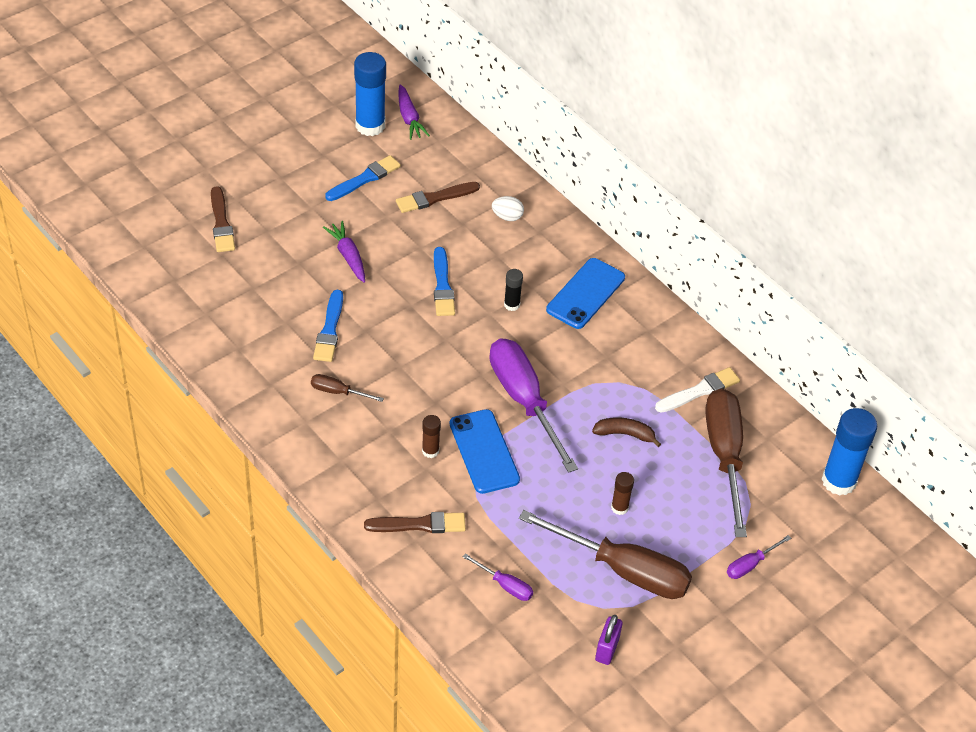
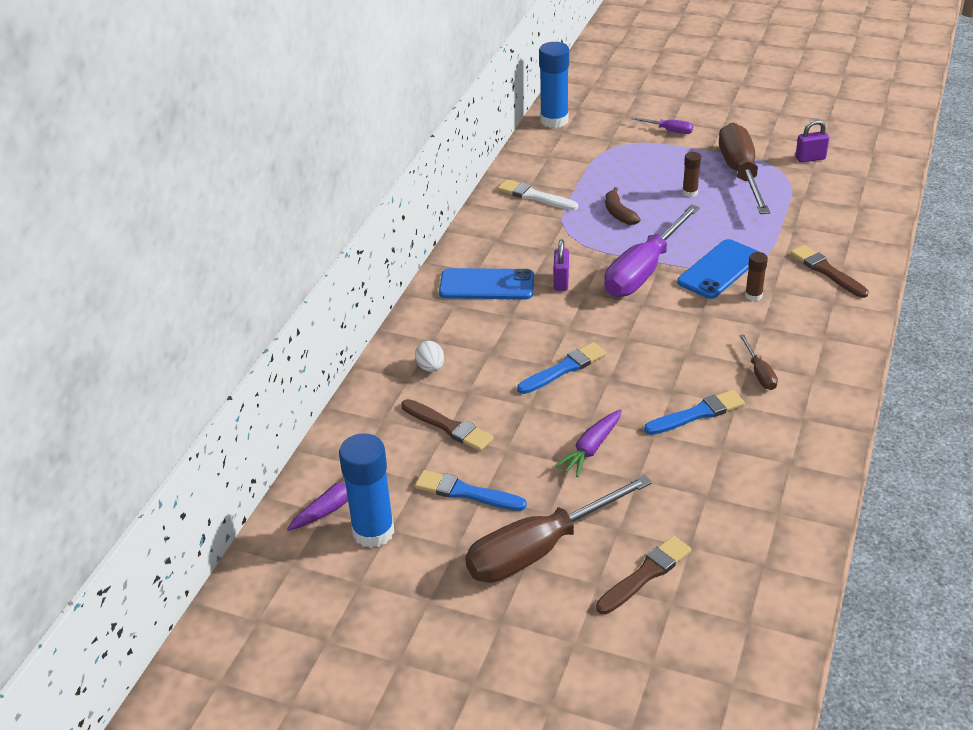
camera: 115 degrees left, 10 degrees down
(505, 585) = (821, 214): purple screwdriver -> none
(512, 305) = (543, 319): black glue stick -> none
(552, 340) = (561, 281): none -> purple padlock
(724, 456) = (586, 167): brown screwdriver -> brown screwdriver (539, 549)

